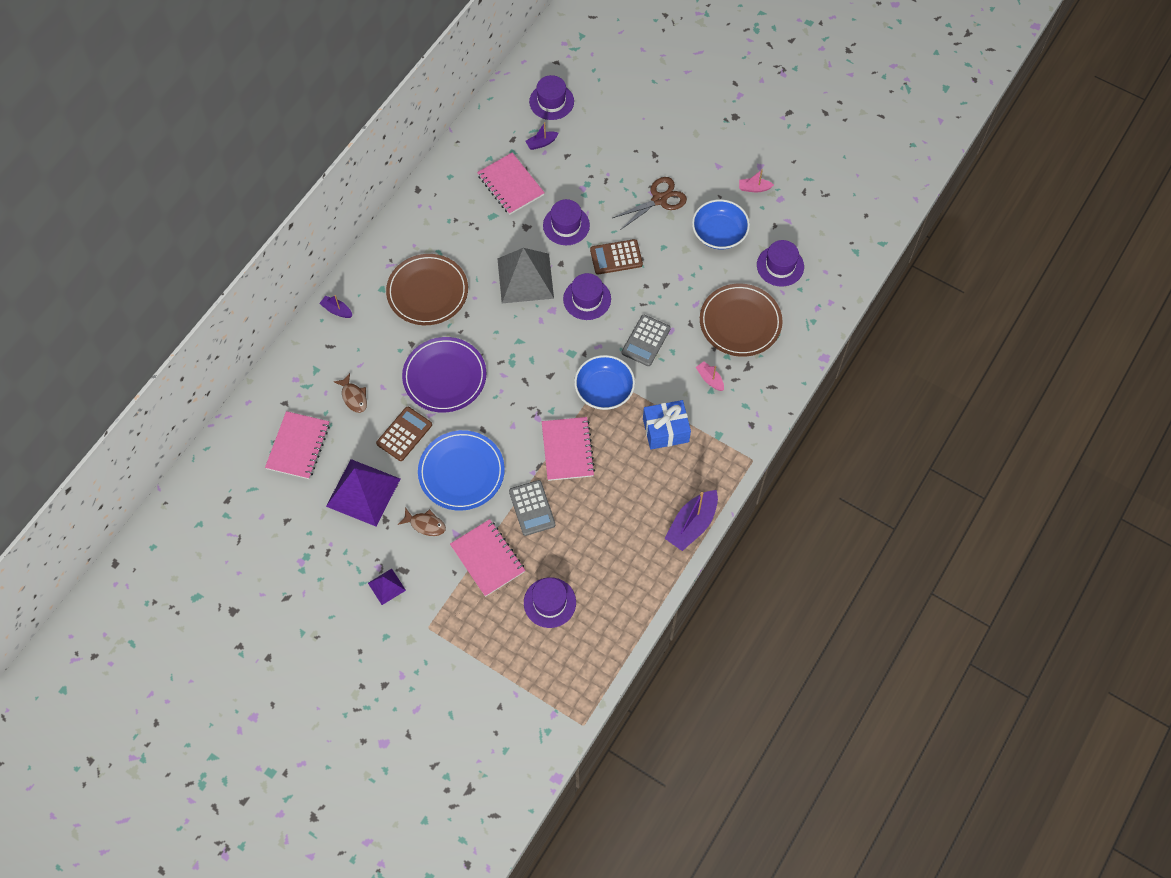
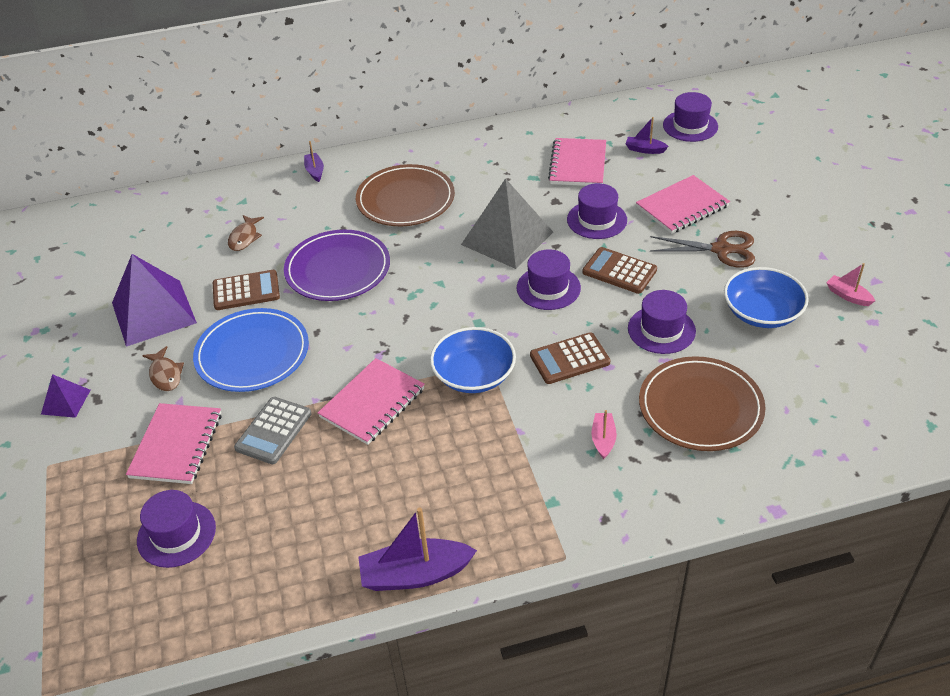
camera: 45 degrees right, 20 degrees down
(298, 446) = (155, 245): pink notebook -> pink notebook (682, 207)
(646, 341) = (569, 359): grey calculator -> brown calculator
(665, 430) = (496, 455): blue gift -> none
(780, 266) = (809, 383): purple hat -> purple hat (661, 330)

